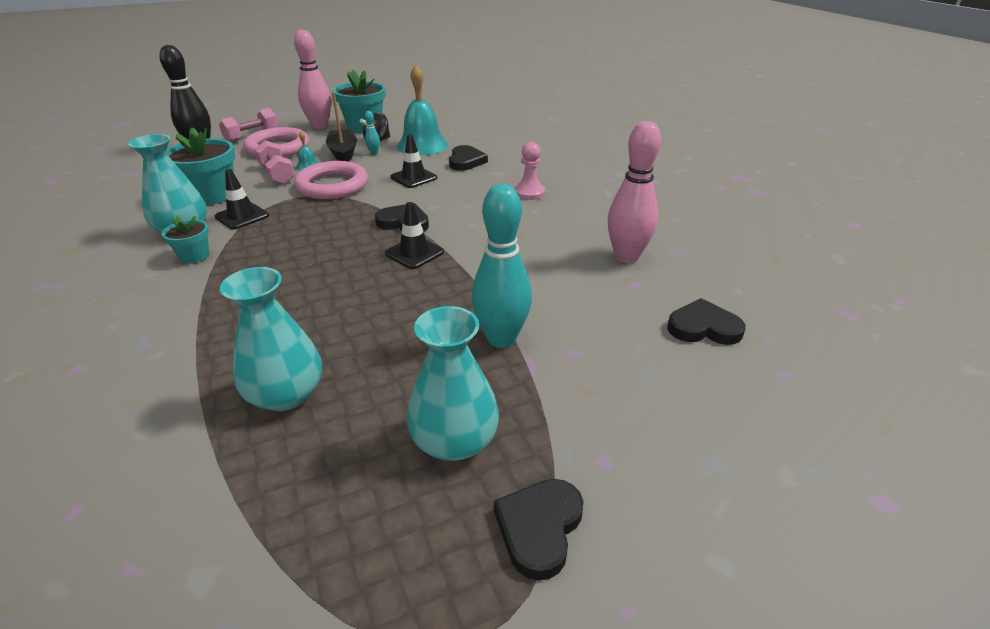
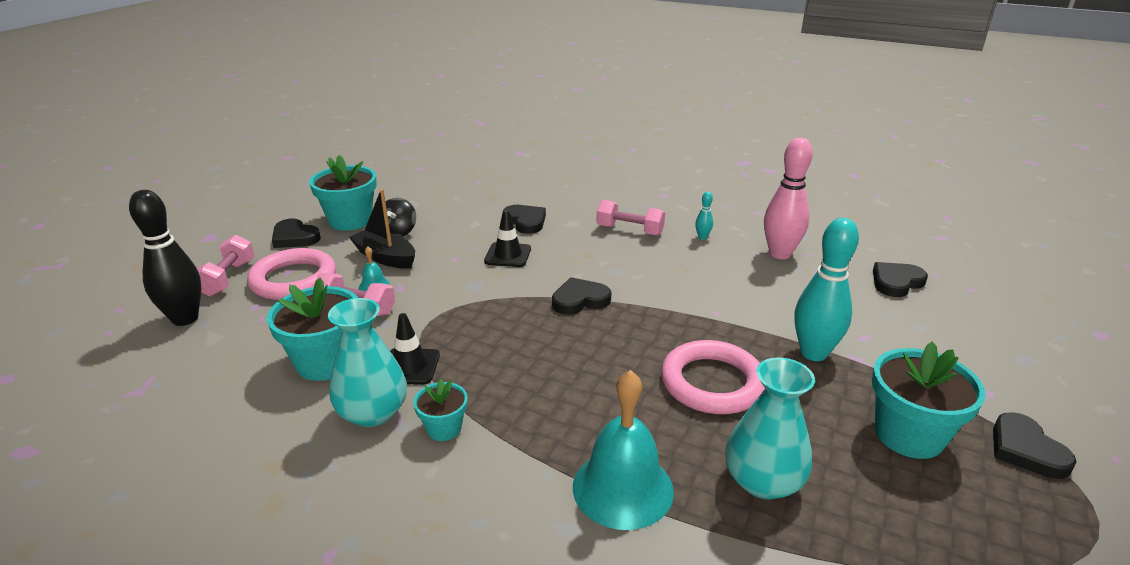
camera: 40 degrees left, 5 degrees down
(320, 126) = (295, 237): pink bowling pin -> black heart
(332, 185) = (443, 295): pink ring -> pink ring (712, 383)
(374, 153) = (419, 245): turquoise bowling pin -> turquoise bowling pin (702, 237)
(414, 253) = (638, 321): black traffic cone -> none
(422, 145) = (454, 220): turquoise bell -> turquoise bell (623, 488)
(454, 441) = (909, 435): turquoise vase -> turquoise flower pot
(529, 193) = (629, 230): pink pawn -> pink dumbbell

